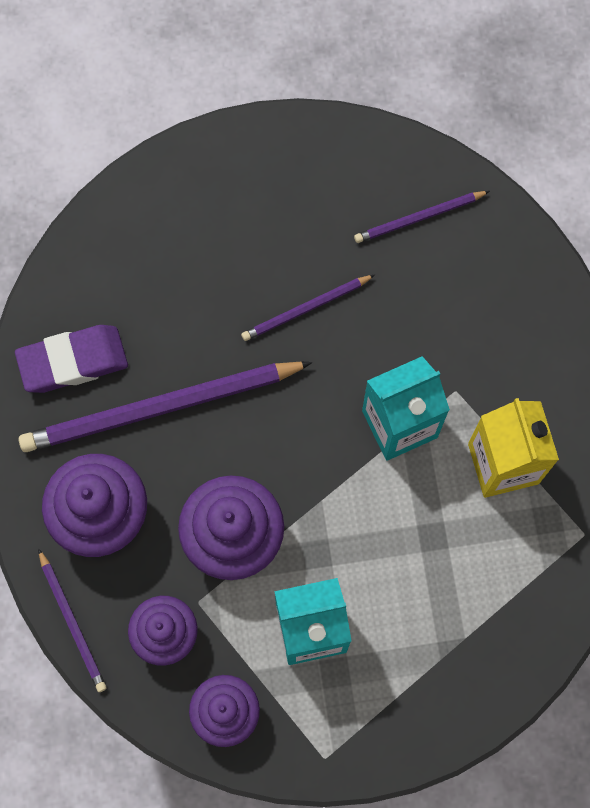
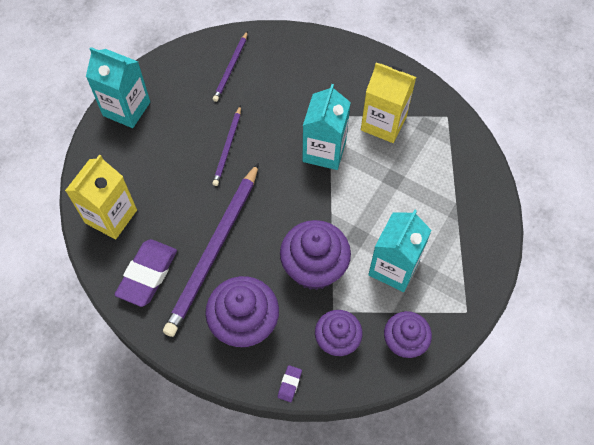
camera: 50 degrees left, 10 degrees down
(72, 623) = (289, 384): purple pencil -> purple eraser
(108, 260) = (111, 216): none -> yellow carton
(256, 152) = (126, 109): none -> turquoise carton

